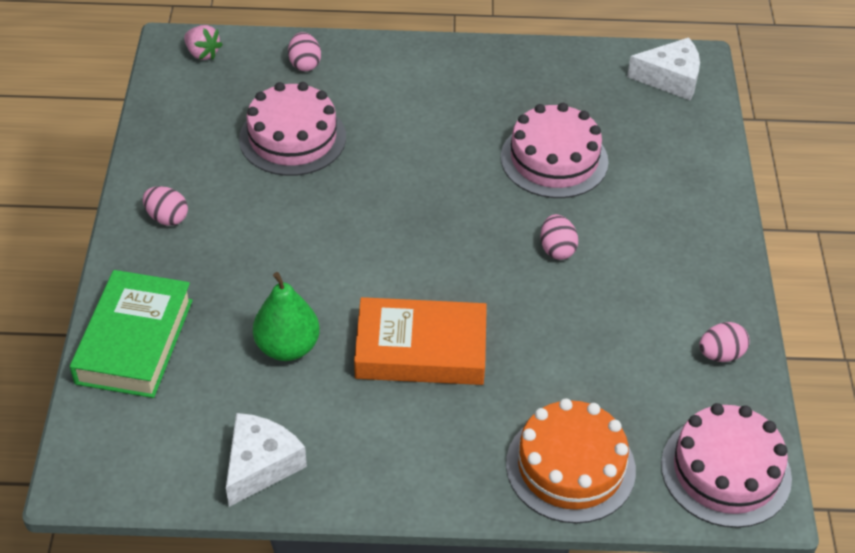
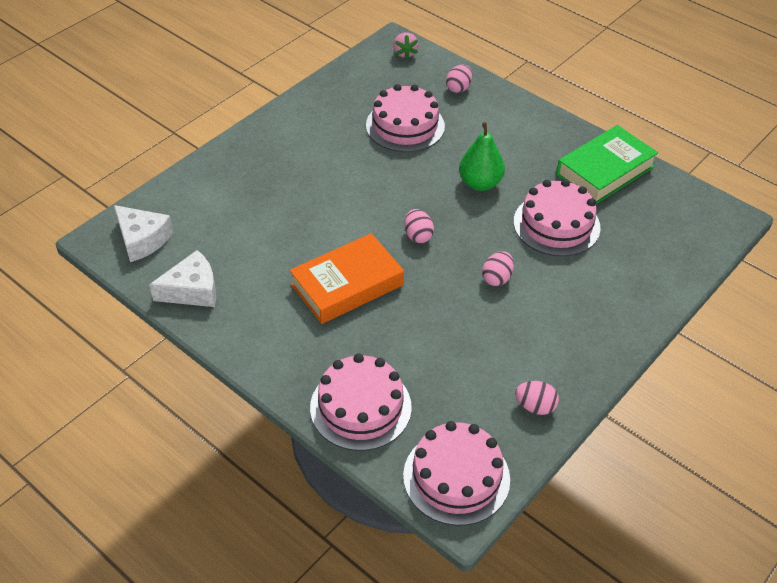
camera: 40 degrees right, 0 degrees up
(134, 341) = (200, 186): green book -> green book (605, 170)
(167, 218) = (287, 132): pink egg -> pink egg (418, 236)
(287, 347) = (275, 237): green pear -> green pear (480, 183)
(421, 350) = (347, 285): orange book -> orange book turned 75 degrees counterclockwise
(570, 467) = (360, 407): orange cake -> pink cake
(670, 78) = (699, 218): white cheese -> white cheese (142, 239)

